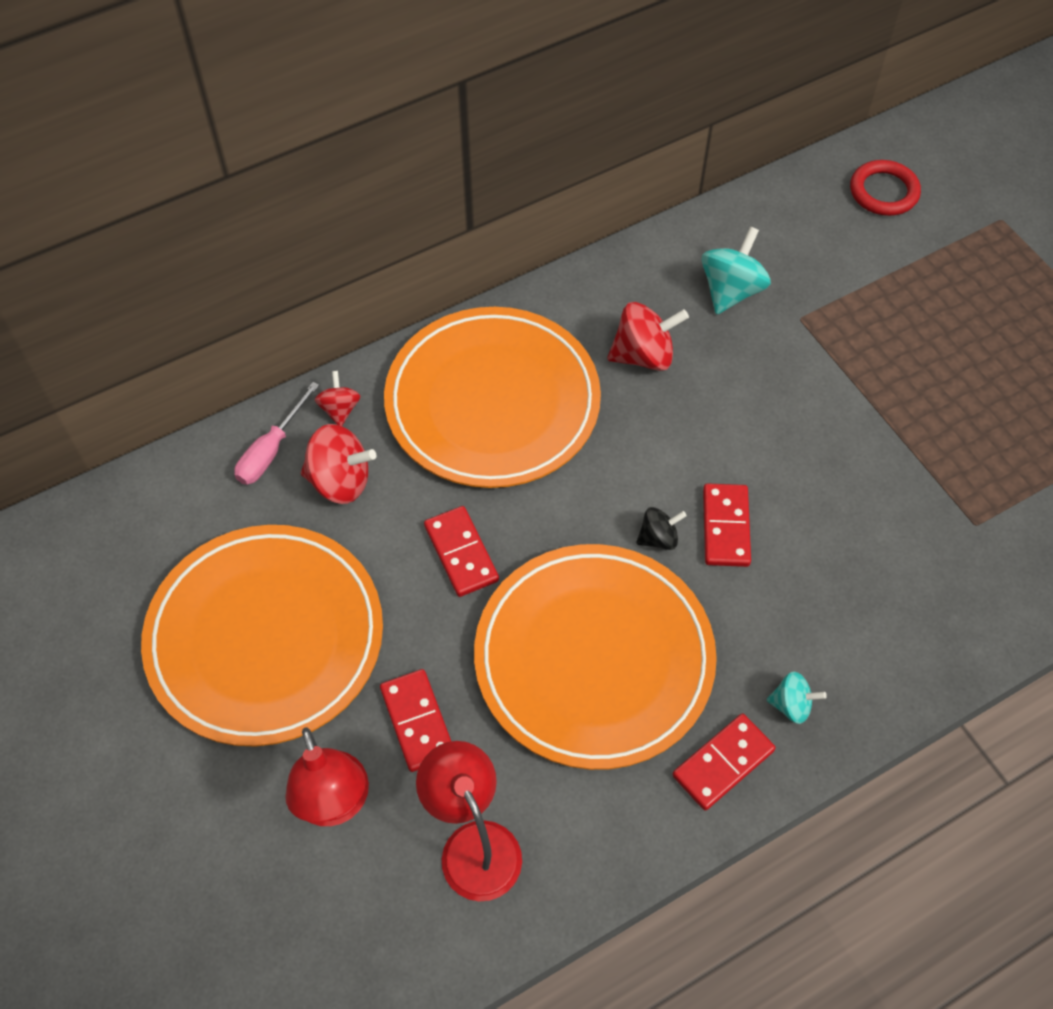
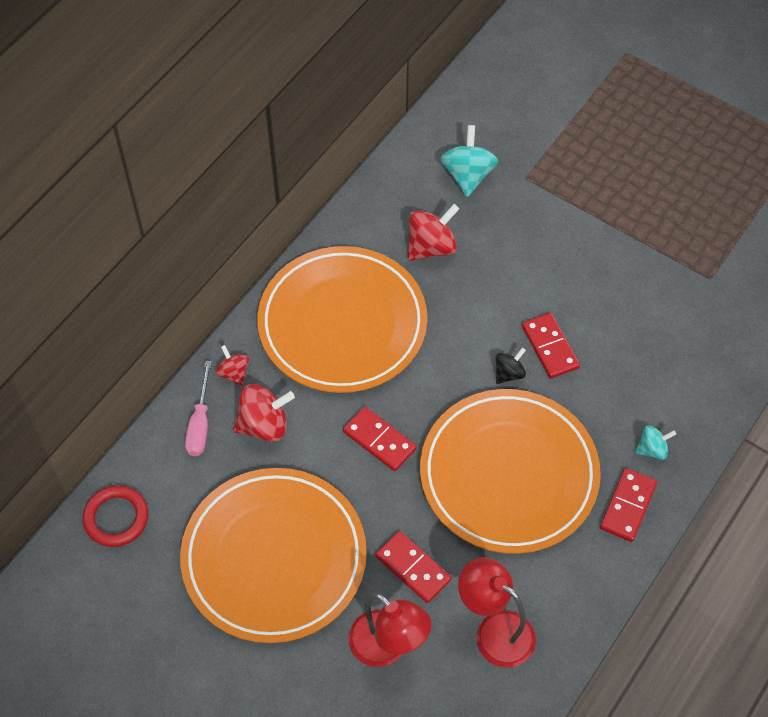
camera: 25 degrees left, 0 degrees up
(883, 192) = (537, 61): red ring -> red ring (116, 518)

